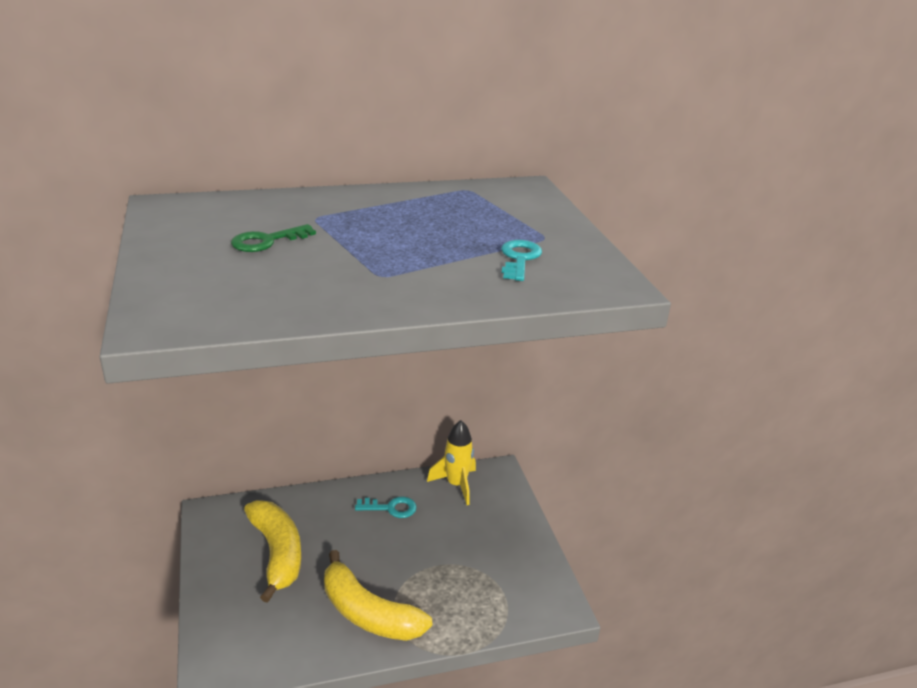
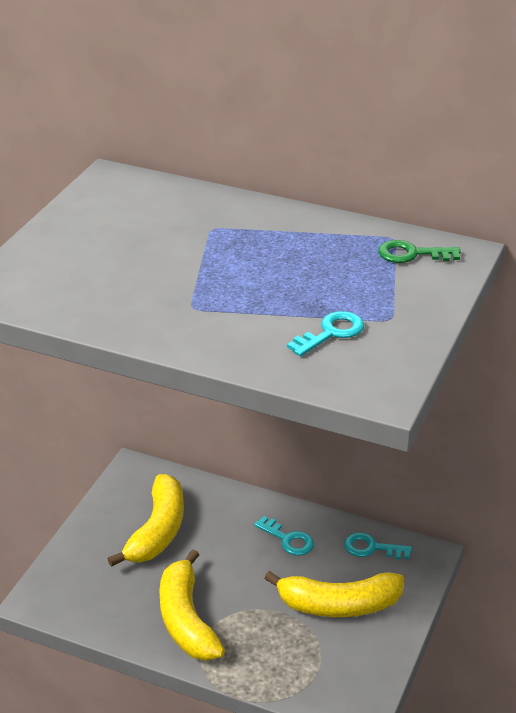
camera: 40 degrees right, 5 degrees up
(266, 241) = (145, 241): green key -> green key (411, 254)
(456, 485) = (371, 548): yellow rocket -> turquoise key
(473, 537) = (339, 605): none -> yellow banana

